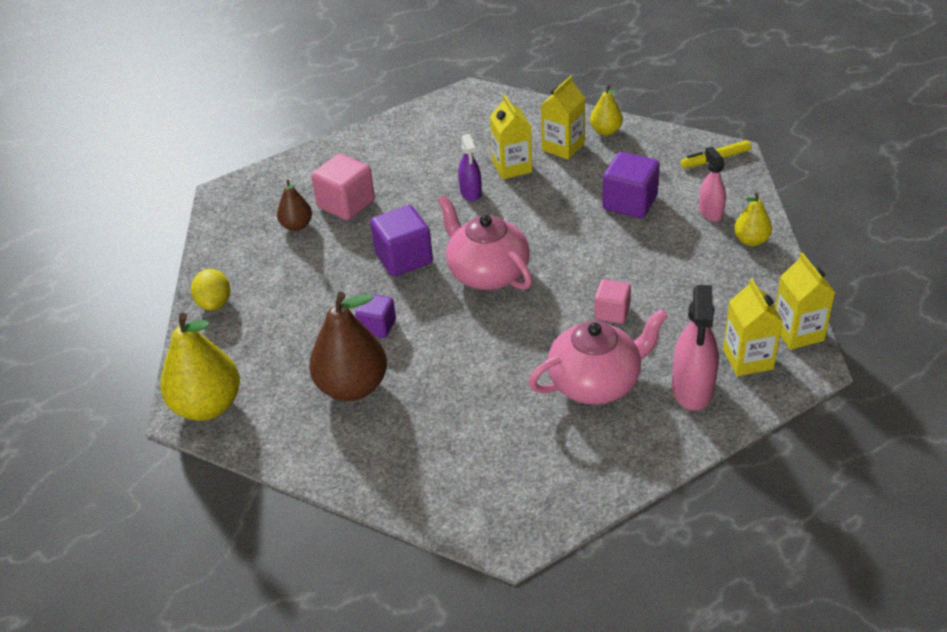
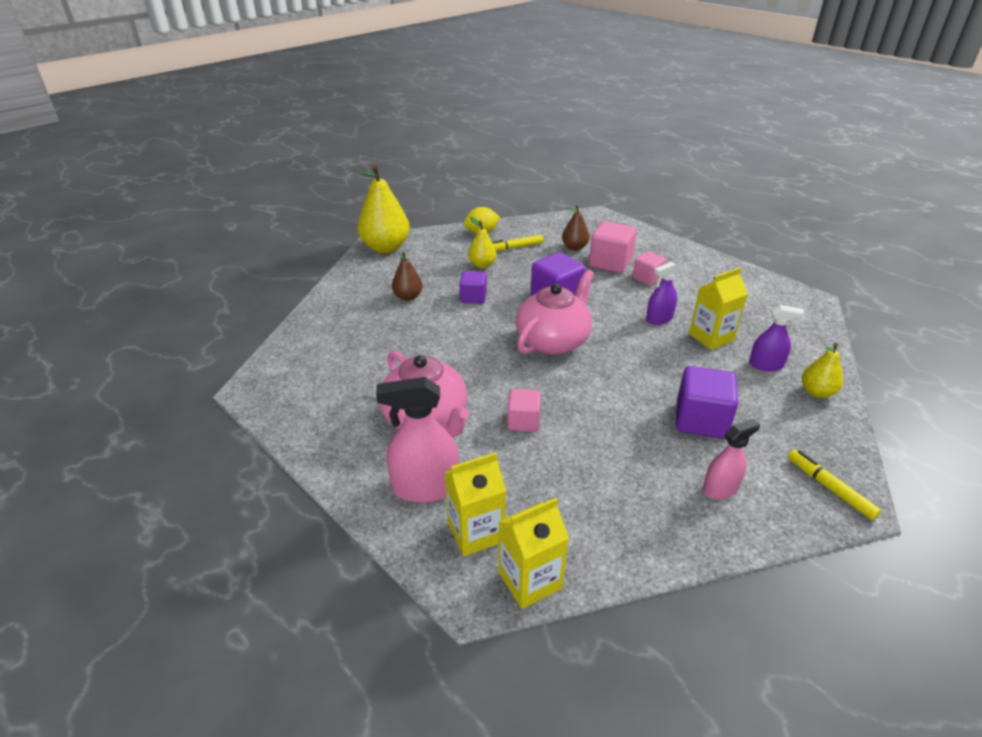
camera: 75 degrees right, 5 degrees down
(272, 277) = (514, 248): none -> yellow marker
(352, 387) = (408, 297): brown pear -> brown pear, size x0.53
(391, 184) = (647, 278): none -> pink cube
(563, 147) = (765, 365): yellow carton -> purple spray bottle
(751, 240) = (684, 529): yellow pear -> yellow pear (482, 265)

